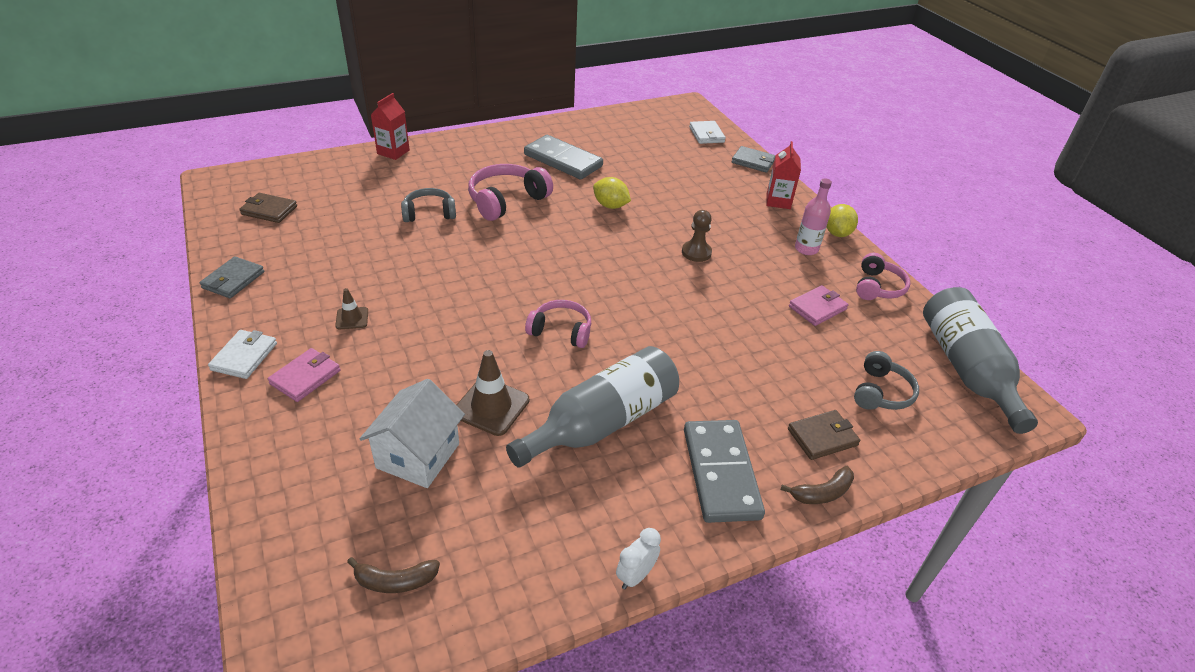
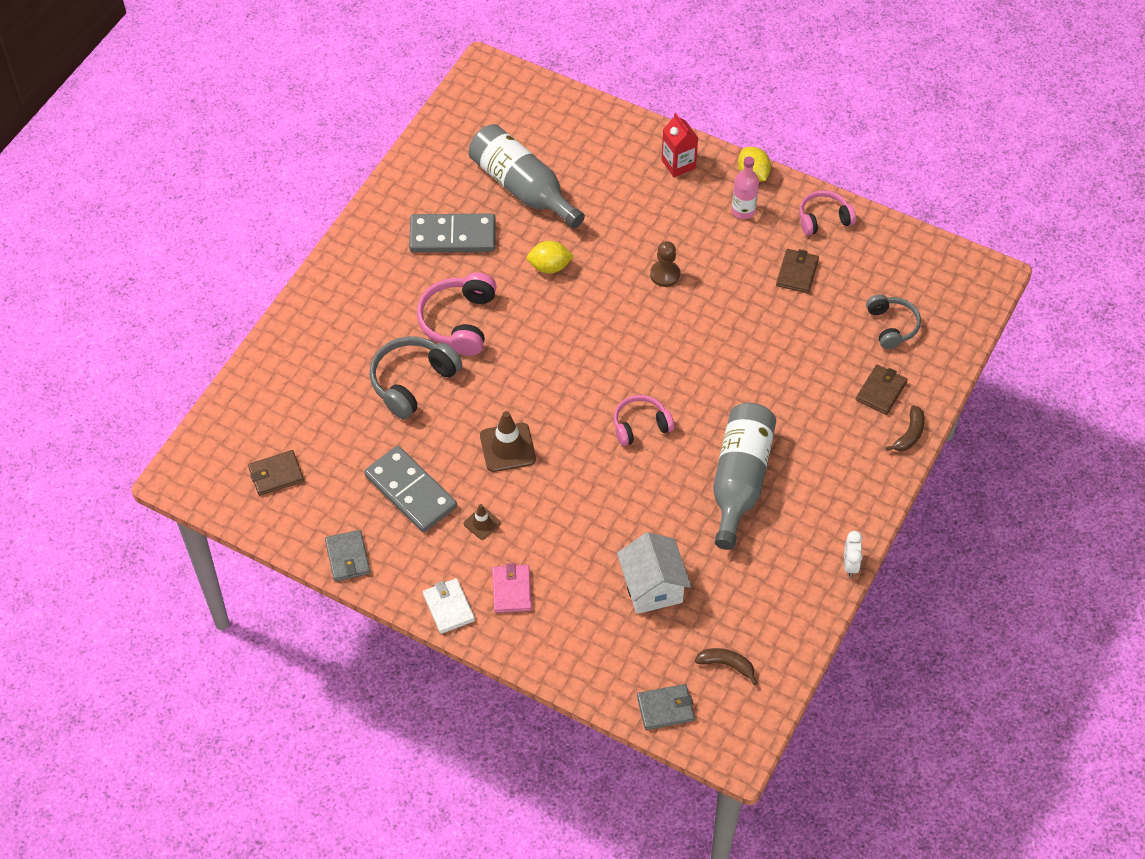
camera: 35 degrees left, 15 degrees up
(393, 152) = (290, 332): red carton -> none
(395, 581) = (726, 665): brown banana -> brown banana turned 120 degrees counterclockwise
(429, 213) = (412, 382): grey headphones -> grey headphones, size x1.52
(491, 406) = (658, 520): brown traffic cone -> brown traffic cone (507, 447)
(706, 134) = (543, 108): white wallet -> none
(721, 473) = (842, 463): grey domino -> grey domino (411, 491)
(753, 162) = (616, 122): grey wallet -> grey wallet (665, 708)
(817, 308) = (797, 273): pink wallet -> brown wallet
(877, 287) = (823, 219): pink headphones -> pink headphones turned 90 degrees counterclockwise
(966, 369) = (932, 264): grey bottle -> grey bottle (522, 188)

